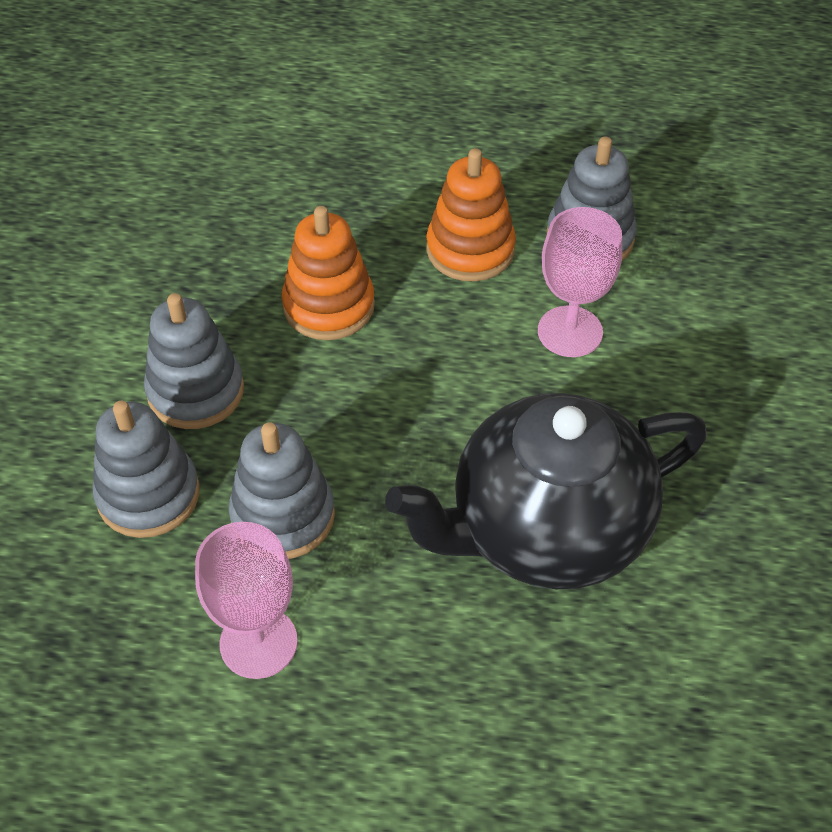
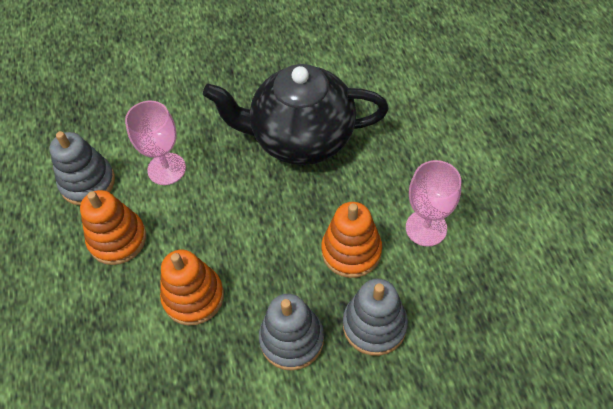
camera: 110 degrees left, 5 degrees up
(283, 515) = (351, 251): grey stacking toy -> orange stacking toy
(545, 531) = (300, 138): black teapot -> black teapot turned 135 degrees clockwise

